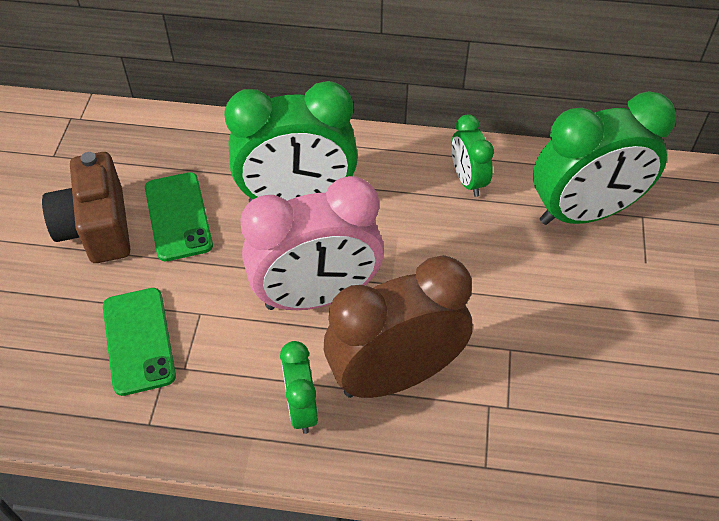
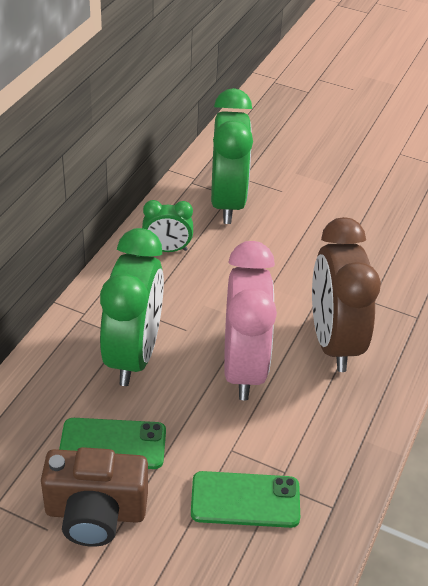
camera: 75 degrees left, 10 degrees down
(301, 408) = (346, 403): green clock -> none

